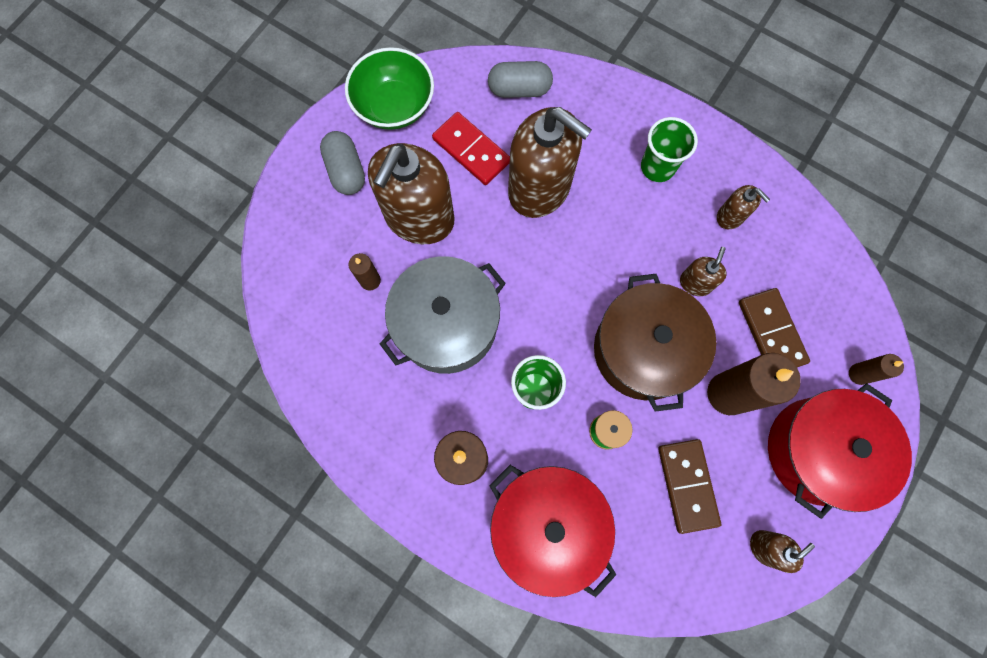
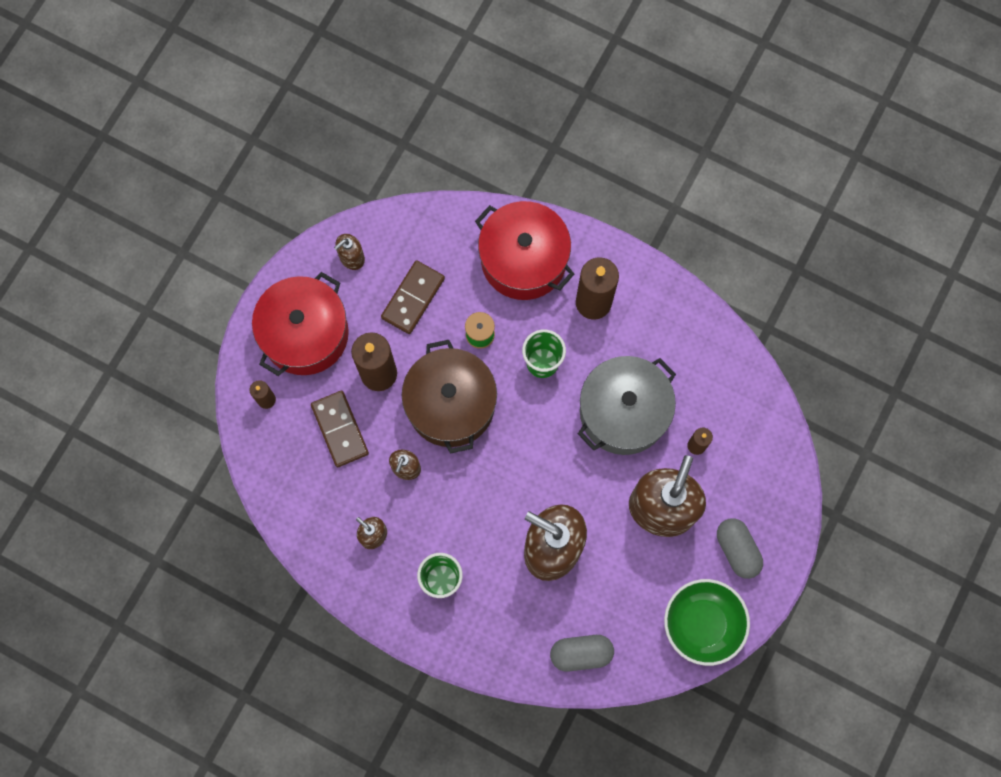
camera: 175 degrees right, 0 degrees up
(471, 150) = (621, 582): red domino -> none
(687, 485) = (413, 298): brown domino -> brown domino turned 45 degrees clockwise

